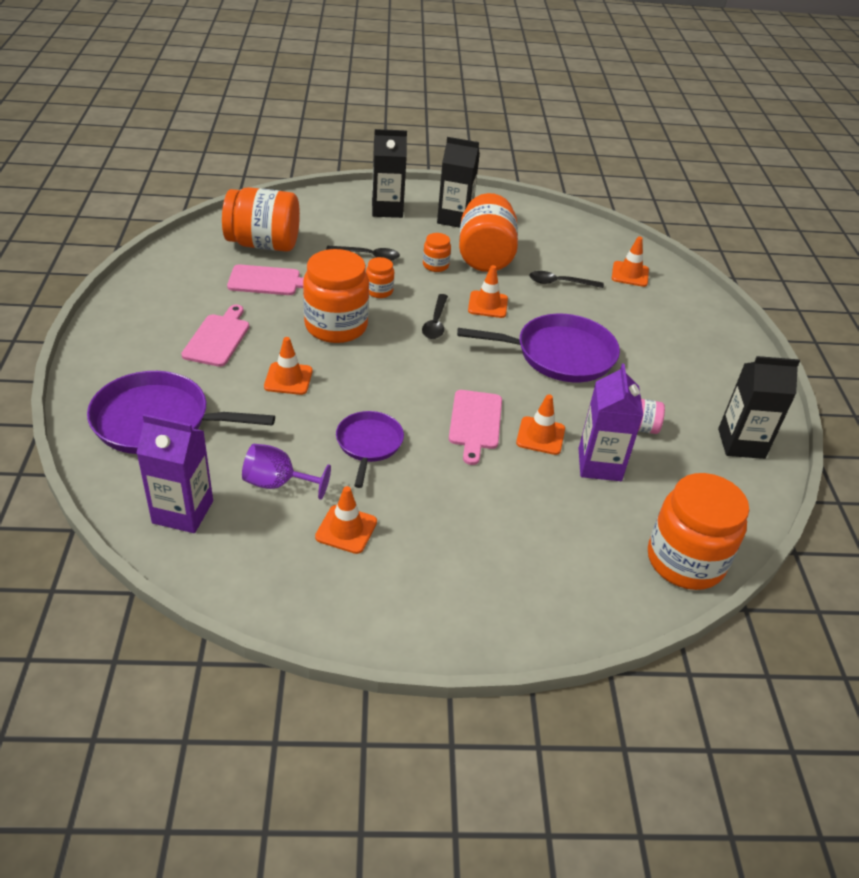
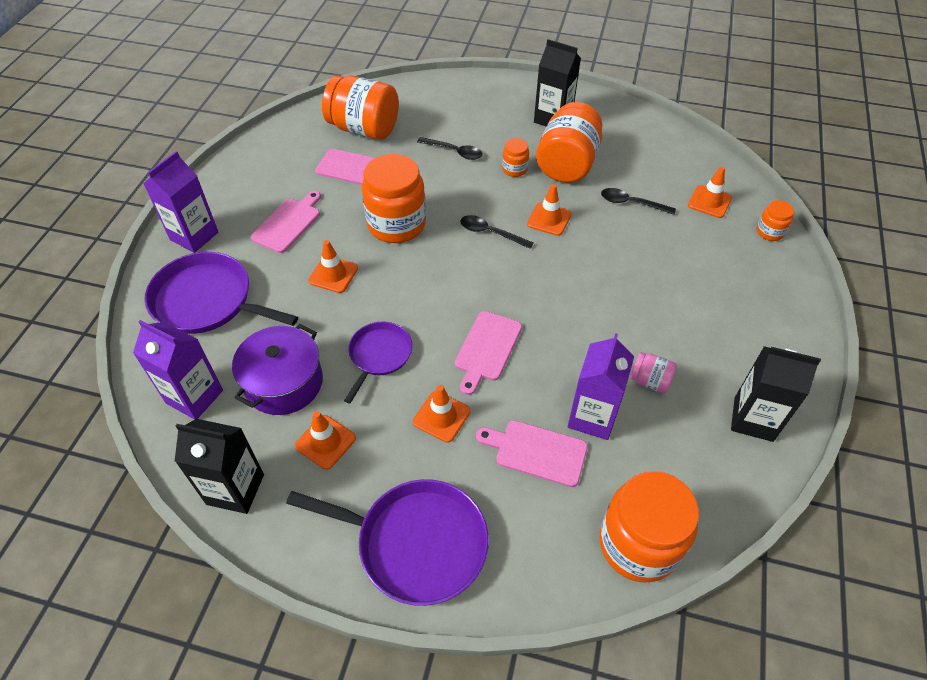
camera: 20 degrees right, 10 degrees up
(114, 362) = (194, 236): none -> purple carton
(277, 483) = (284, 382): purple goblet -> purple pot
(379, 291) = (450, 191): orange jar -> orange jar (769, 232)
(387, 209) = (491, 102): black carton -> black carton (235, 489)
(435, 323) = (490, 233): black spoon -> black spoon turned 90 degrees clockwise
(540, 436) = (545, 374): orange traffic cone -> orange traffic cone (441, 416)
(559, 354) = (600, 285): purple pan -> purple pan (416, 543)
(560, 502) = (536, 452): none -> pink cutting board

